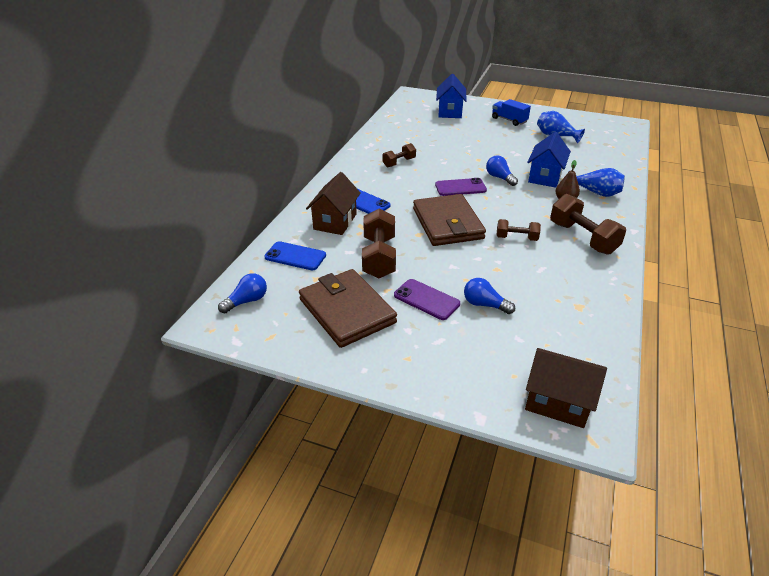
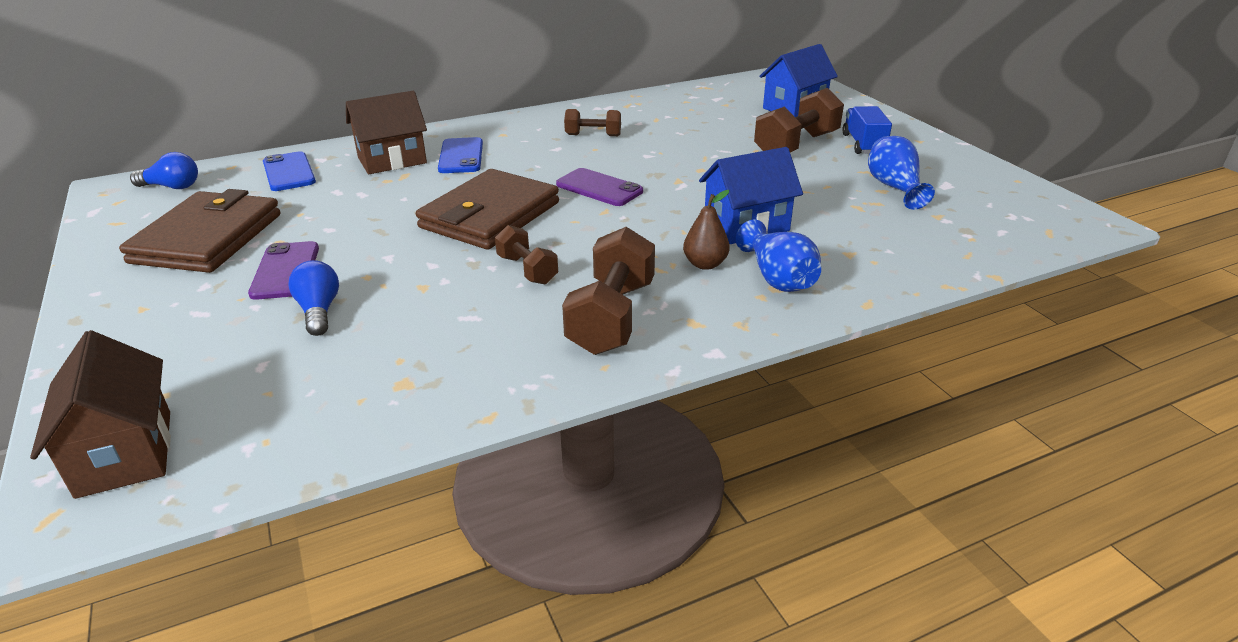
camera: 45 degrees right, 5 degrees down
(379, 257) = (347, 210): brown dumbbell -> brown dumbbell (796, 145)
(499, 178) = (677, 199): blue light bulb -> none

